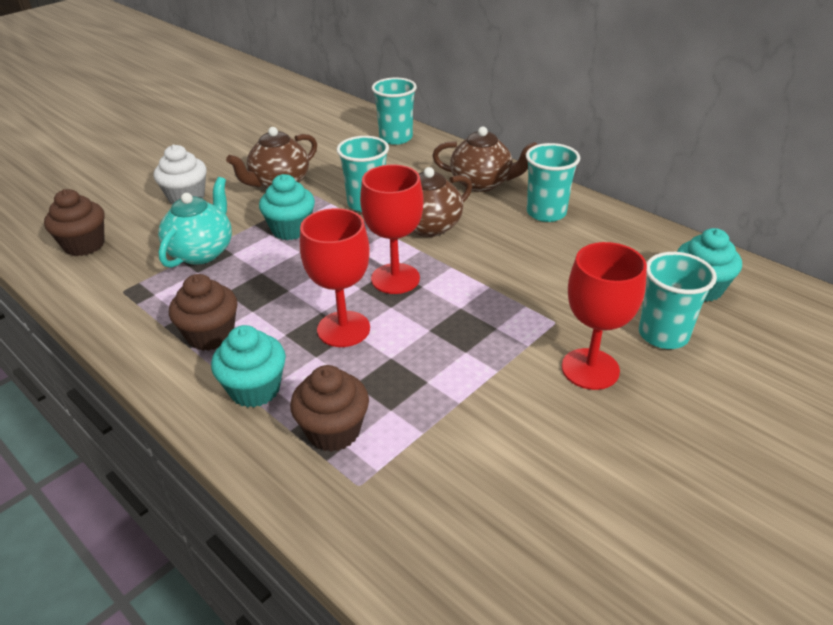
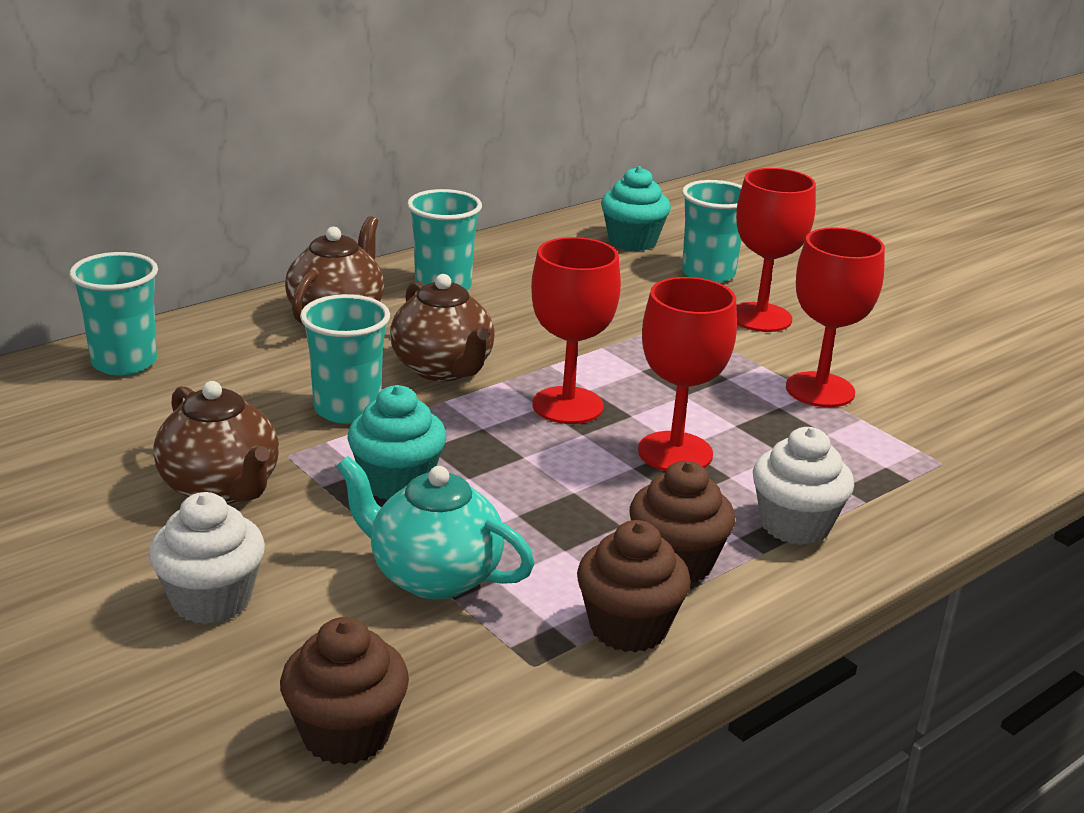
camera: 85 degrees left, 10 degrees down
(255, 389) = (795, 525): turquoise cupcake -> white cupcake
(333, 431) = (865, 472): brown cupcake -> brown cupcake (628, 627)
(465, 406) = (820, 390): none -> red goblet

